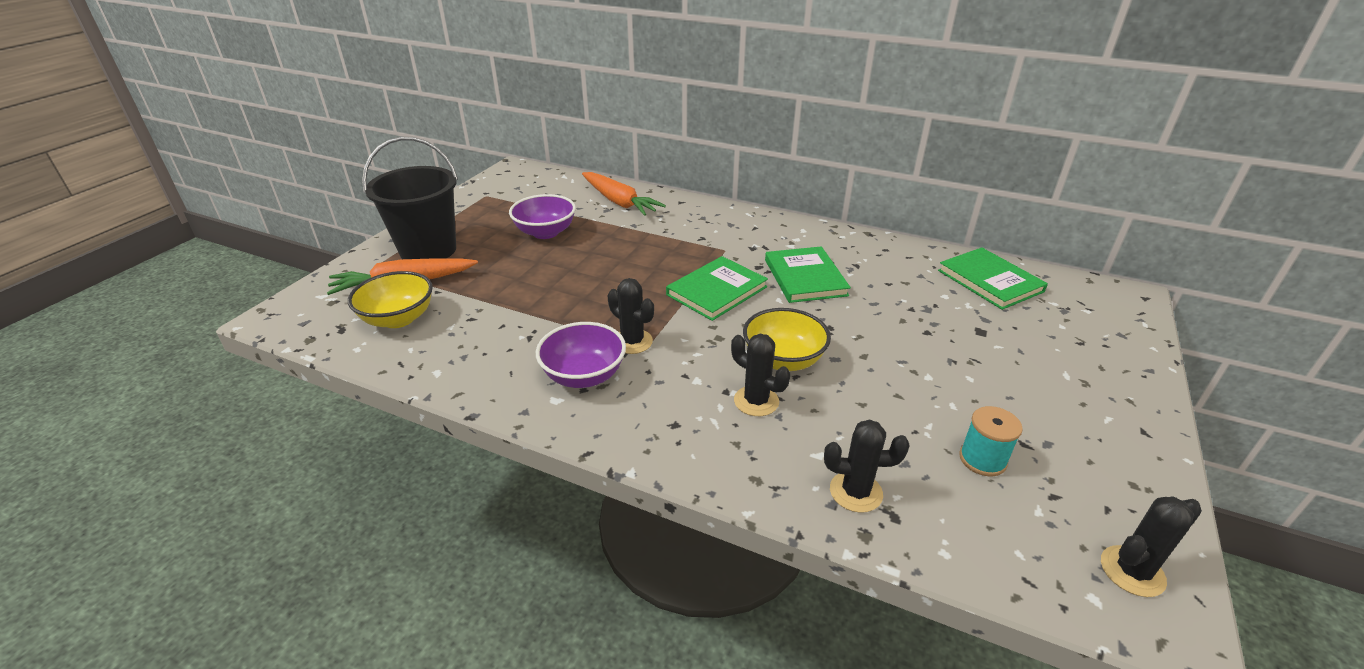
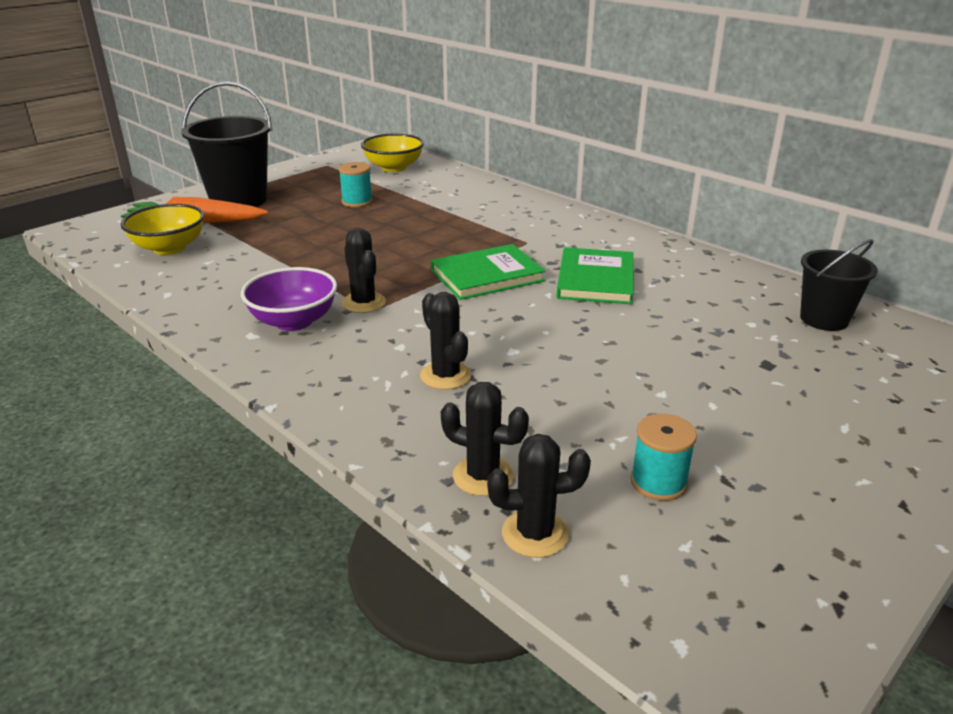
camera: 20 degrees right, 5 degrees down
(545, 232) = (357, 202): purple bowl -> turquoise spool
(619, 202) = (452, 186): orange carrot -> none
(783, 360) = (506, 347): yellow bowl -> yellow bowl (393, 167)
(990, 281) = (824, 319): green book -> black bucket
(1132, 571) = (755, 633): black cactus -> black cactus (535, 534)

